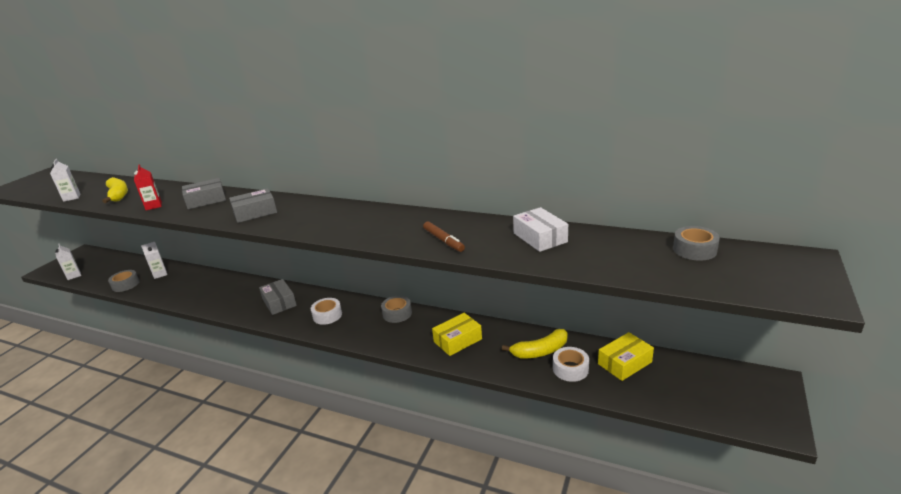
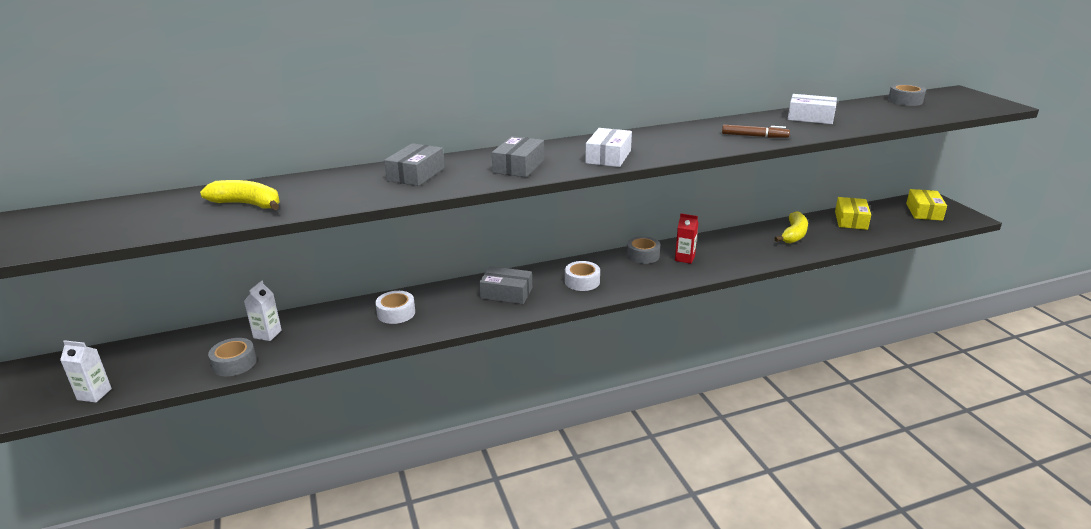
camera: 45 degrees left, 0 degrees up
(72, 197) = (160, 228): white carton -> none
(153, 206) = (354, 196): red carton -> red carton (684, 258)
(311, 223) = (608, 157): none -> white box
(457, 340) = (728, 252): yellow box -> yellow box (924, 211)
(570, 369) = (830, 236): white tape -> white tape (396, 313)

